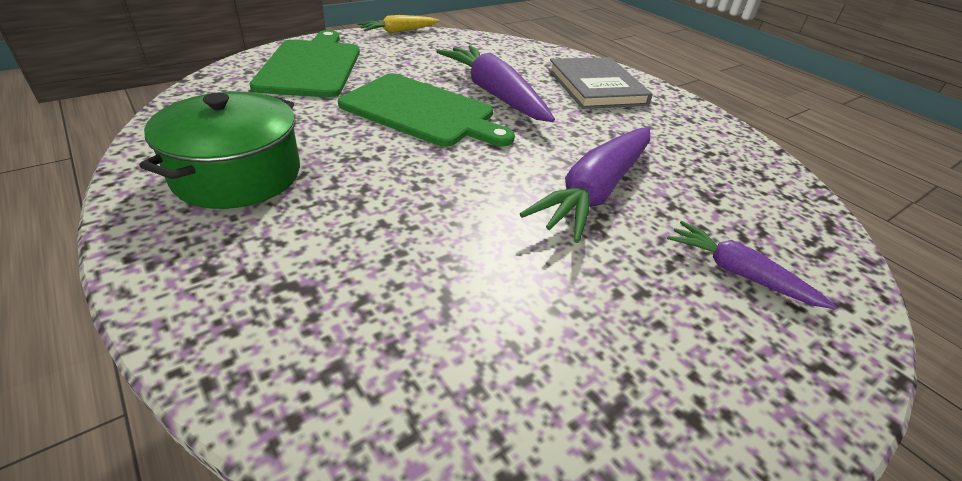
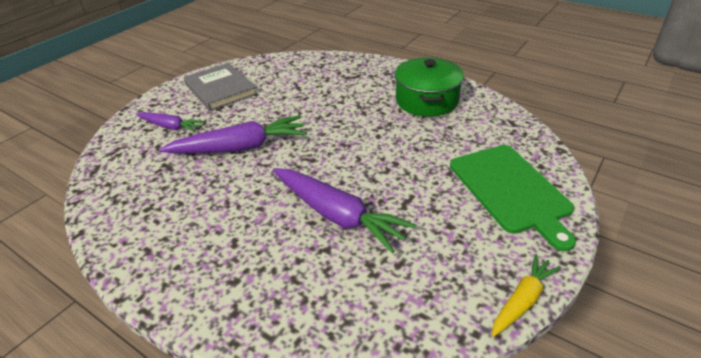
camera: 165 degrees right, 0 degrees up
(422, 111) = (379, 172): green cutting board -> none
(596, 87) = (240, 271): grey book -> grey book (220, 89)
(596, 191) = (239, 147): purple carrot -> purple carrot turned 60 degrees clockwise

